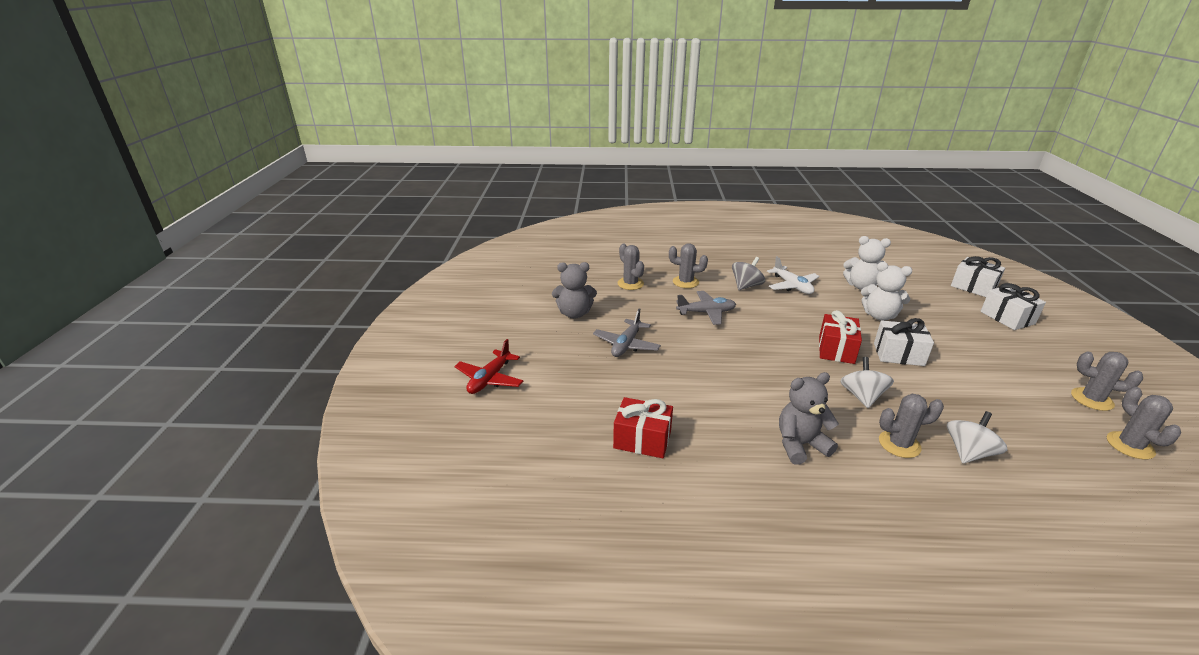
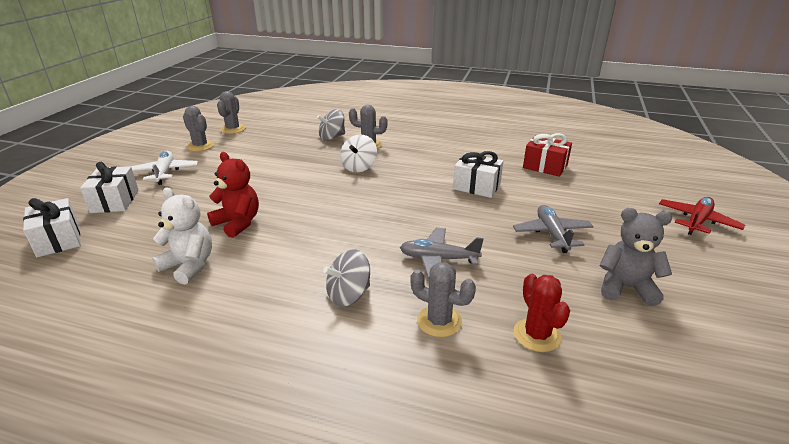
camera: 165 degrees left, 0 degrees up
(626, 345) = (552, 234): grey plane -> grey plane turned 45 degrees counterclockwise
(630, 284) = (537, 335): grey cactus -> red cactus
(792, 286) = (282, 282): white plane -> white plane (165, 172)
(800, 445) = (434, 152): grey teddy bear -> none
(836, 349) = (334, 199): red gift -> none
(879, 316) = (238, 223): white teddy bear -> red teddy bear
(898, 354) = (283, 187): white gift -> white gift (476, 186)
(968, 453) = (332, 137): white spinning top -> grey spinning top

